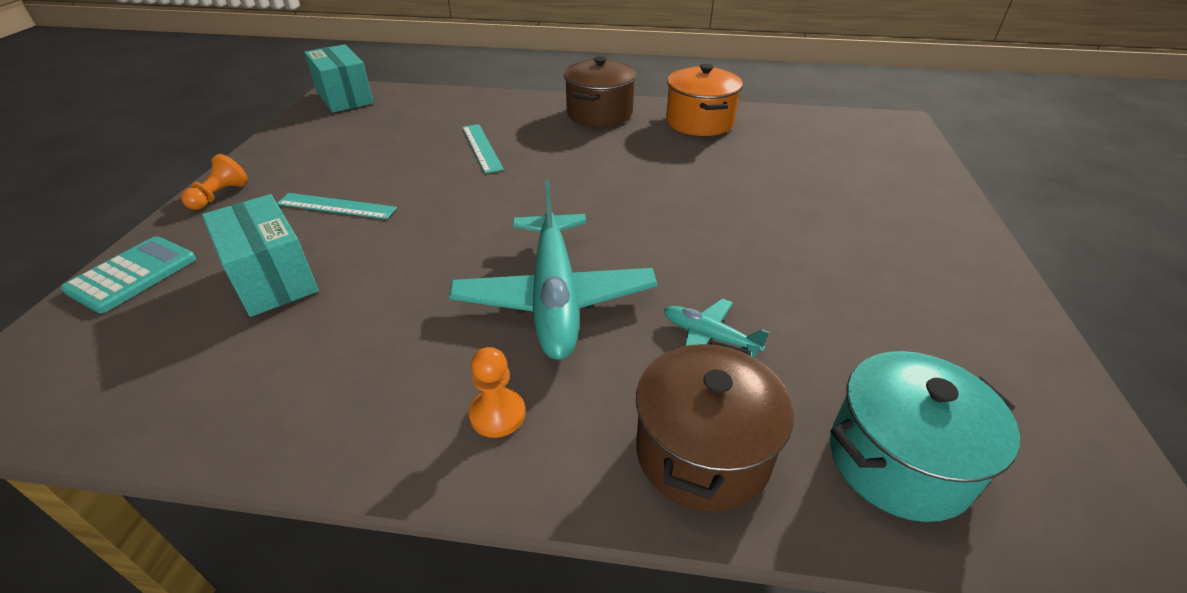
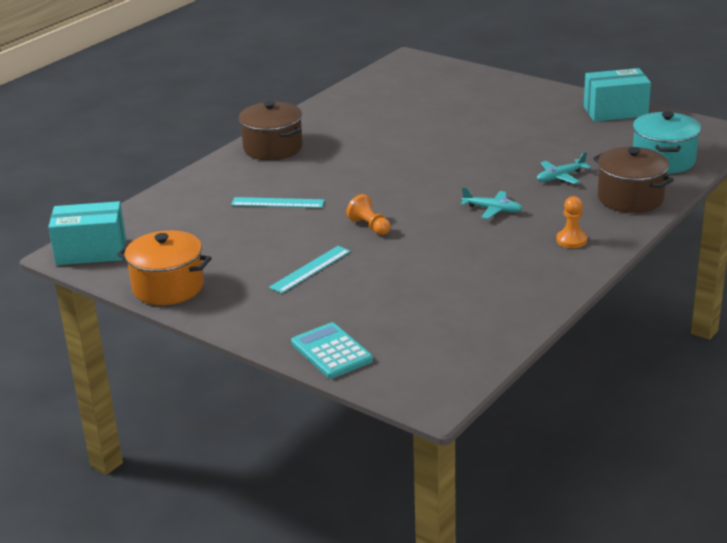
camera: 60 degrees left, 10 degrees down
(220, 196) = (239, 318): orange pawn -> orange pawn (370, 226)
(272, 278) = (388, 297): turquoise box -> turquoise box (615, 111)
(554, 297) = (493, 210): turquoise plane -> turquoise plane, size x0.45
(699, 122) = (332, 117): orange pot -> orange pot (168, 287)

